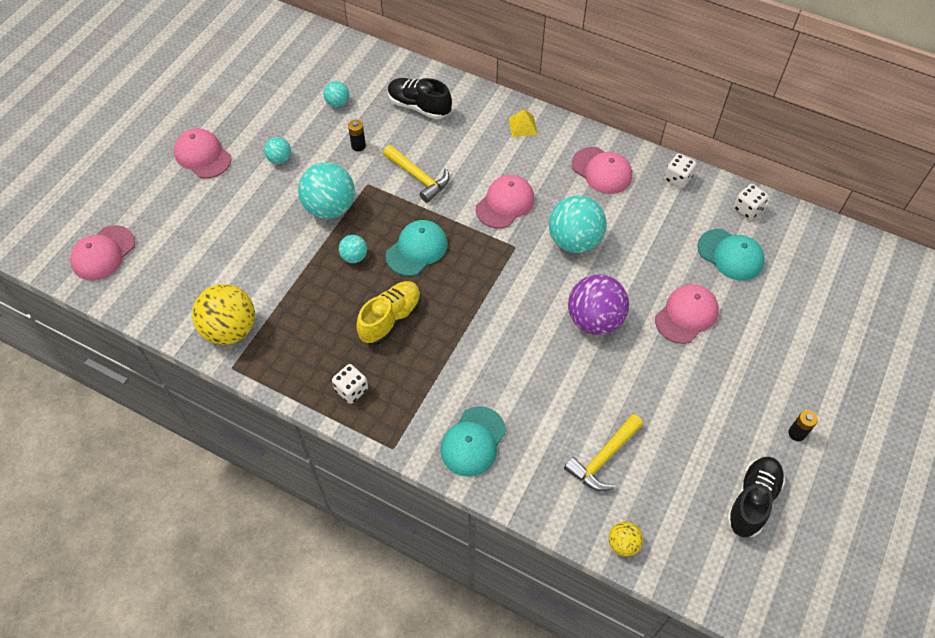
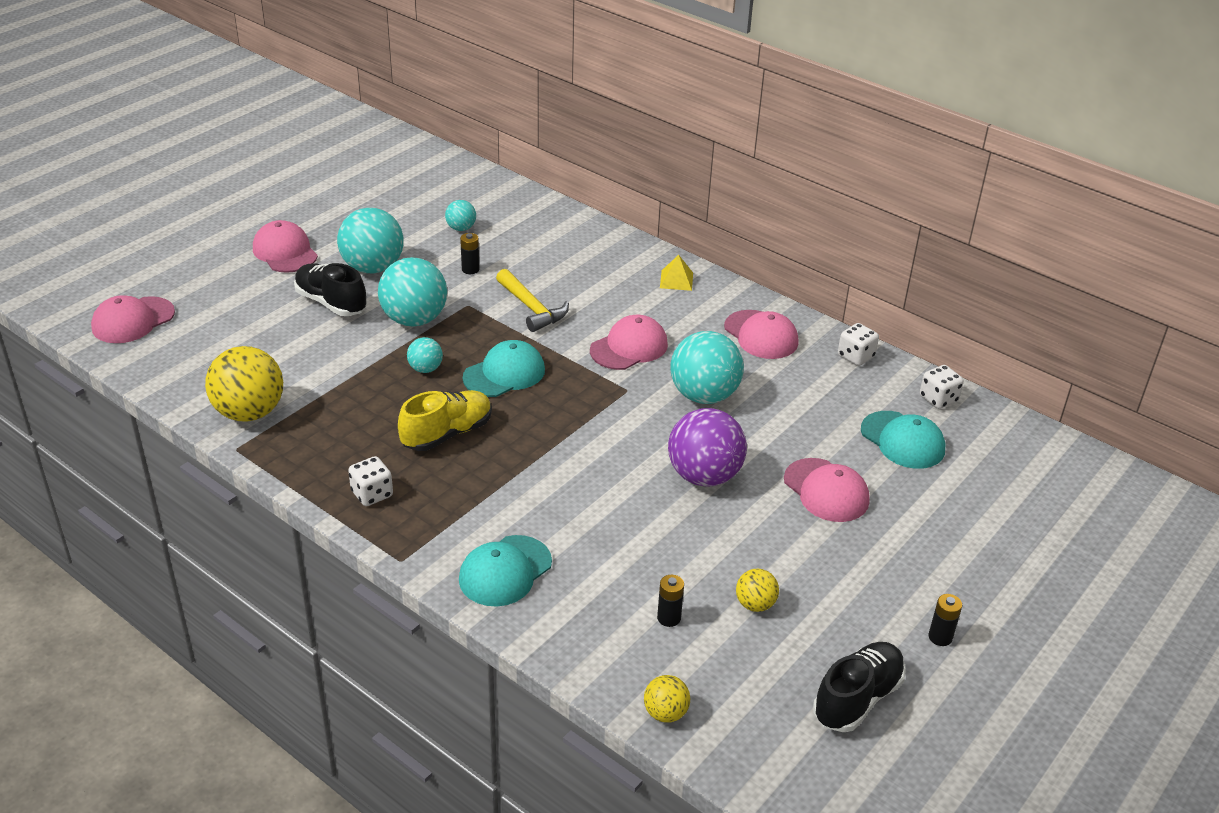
camera: 10 degrees right, 20 degrees down
(279, 159) = (373, 268): turquoise ball -> turquoise ball, size x2.01
(419, 106) = (556, 245): black shoe -> black shoe (331, 303)
(603, 458) = (669, 618): yellow hammer -> black battery
(661, 432) = (755, 604): none -> yellow ball
(686, 315) = (826, 490): pink cap -> pink cap turned 90 degrees clockwise

